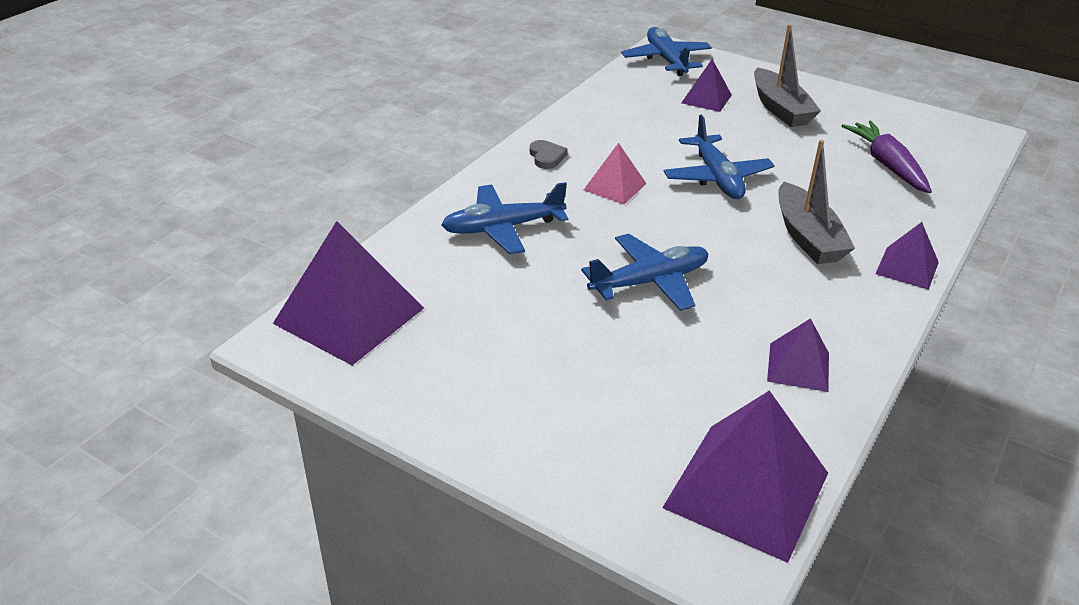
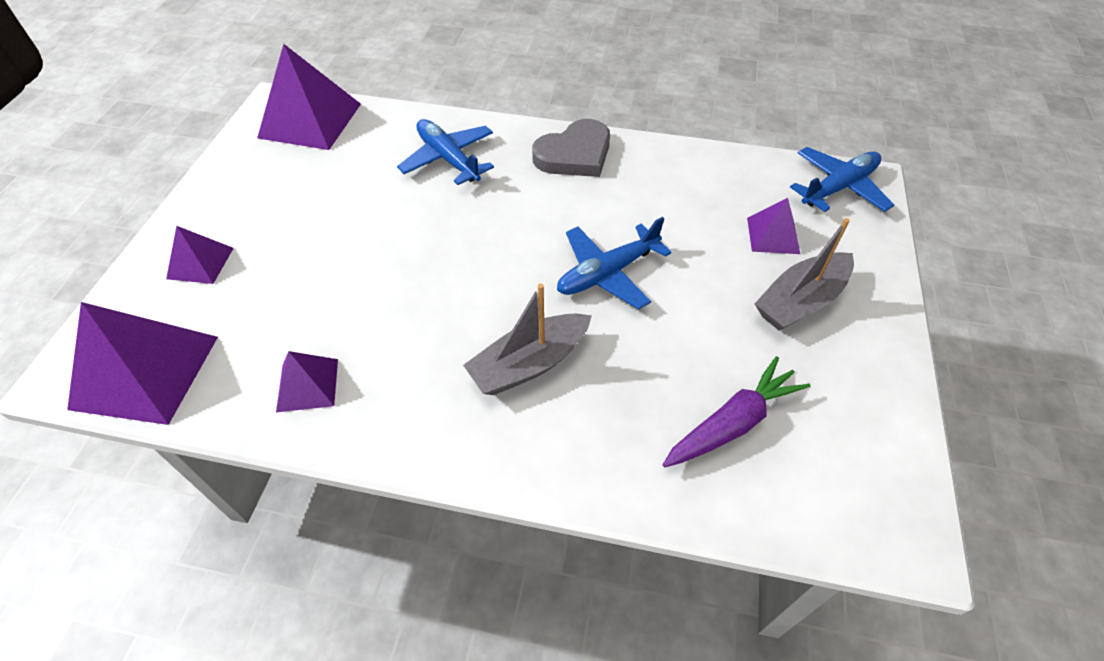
camera: 70 degrees right, 15 degrees up
(546, 157) = (574, 154): grey heart -> grey heart, size x2.03
(615, 186) = (549, 207): pink pyramid -> none
(650, 282) = (404, 261): blue plane -> none
(907, 268) = (507, 462): purple pyramid -> purple pyramid (200, 263)

